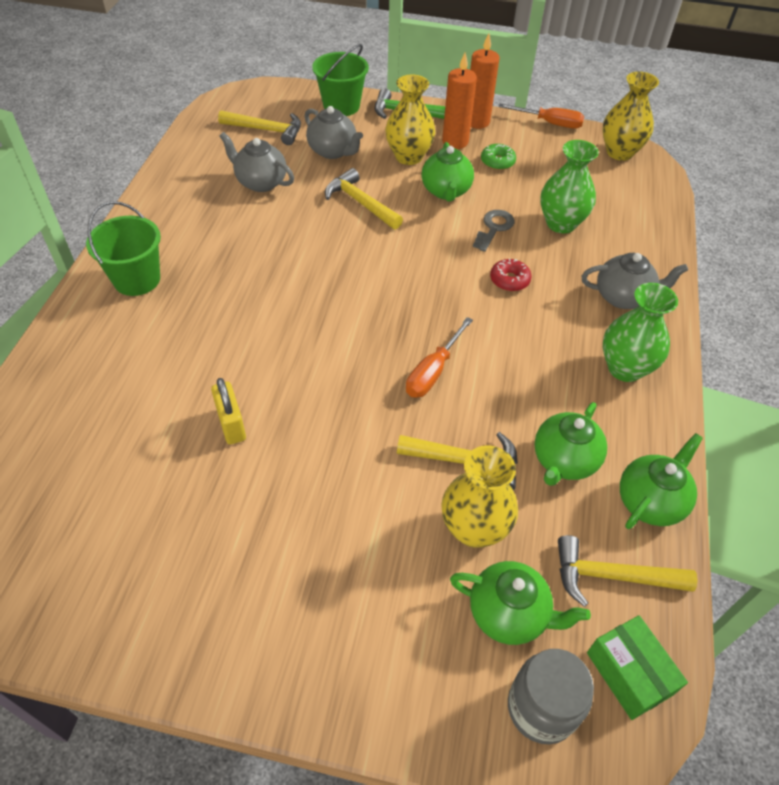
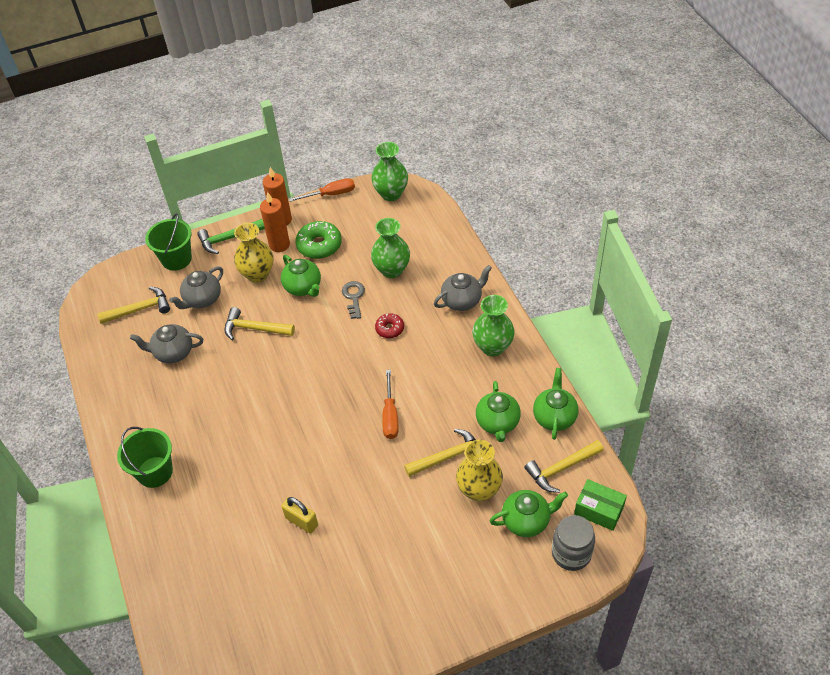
camera: 30 degrees left, 0 degrees up
(333, 151) = (202, 299): grey teapot -> grey teapot turned 120 degrees clockwise
(497, 162) = (319, 245): green donut -> green donut, size x1.69
(619, 152) = (391, 193): yellow vase -> green vase

